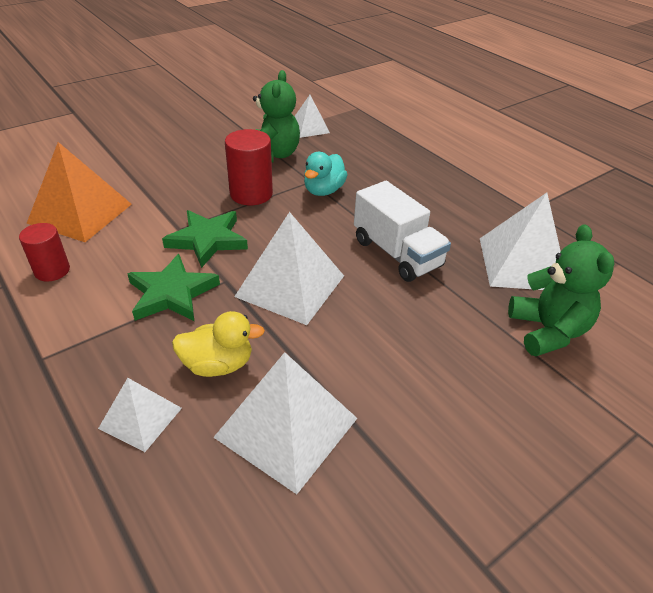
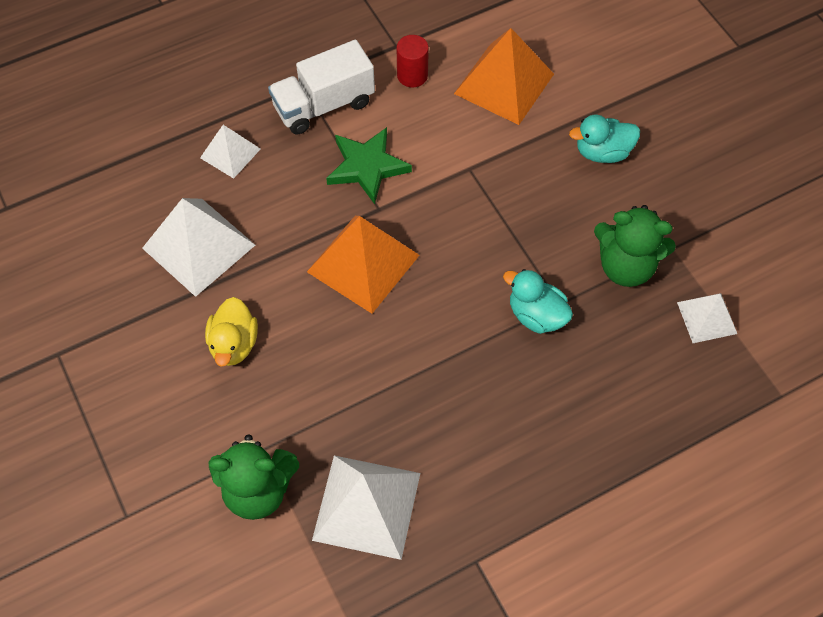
camera: 100 degrees right, 20 degrees up
(167, 164) = (602, 152): none -> turquoise duck
(208, 240) = (446, 194): green star -> none
(218, 364) = (272, 202): yellow duck -> yellow duck (234, 344)
(251, 194) = (533, 237): red cylinder -> none
(290, 285) = (363, 263): white pyramid -> orange pyramid
(397, 253) = (402, 372): white truck -> white truck (324, 105)

